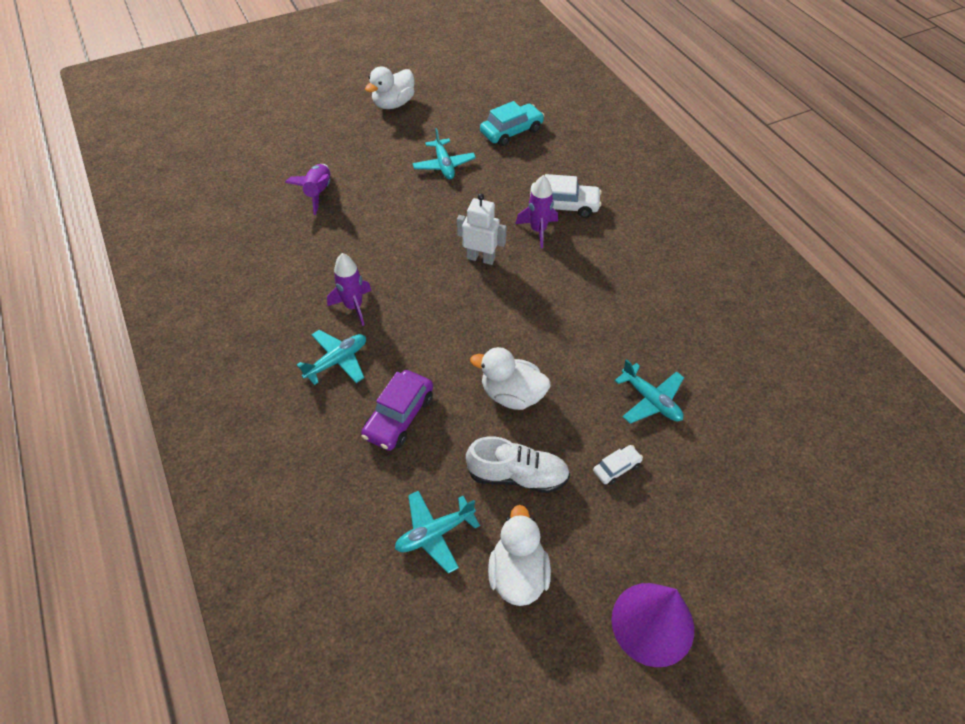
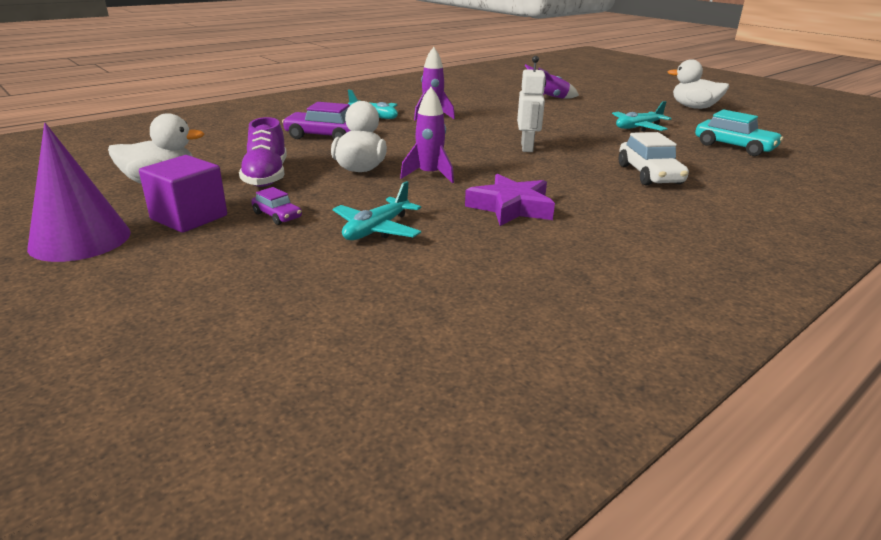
camera: 75 degrees right, 25 degrees down
(434, 533) = (208, 154): turquoise plane -> none
(517, 475) = (266, 176): white shoe -> purple shoe
(538, 230) = (594, 166): purple rocket -> purple rocket (429, 175)
(613, 538) = (189, 217): none -> purple cube
(616, 468) = (277, 215): white car -> purple car
(618, 308) = (511, 207): none -> purple star

